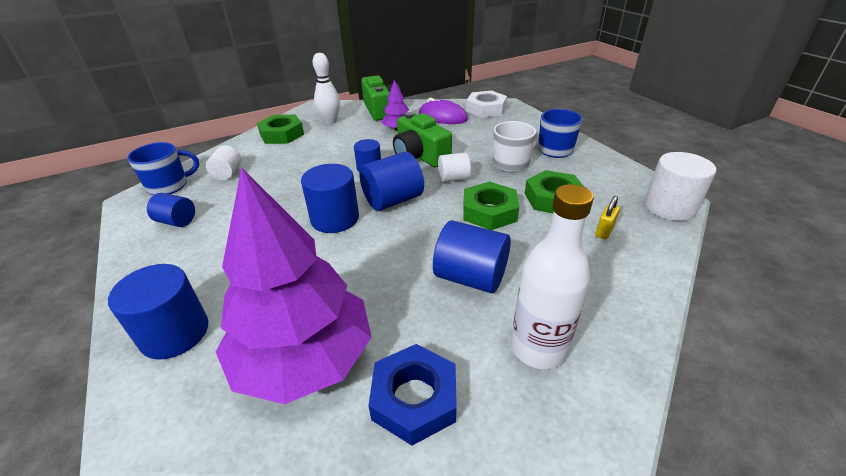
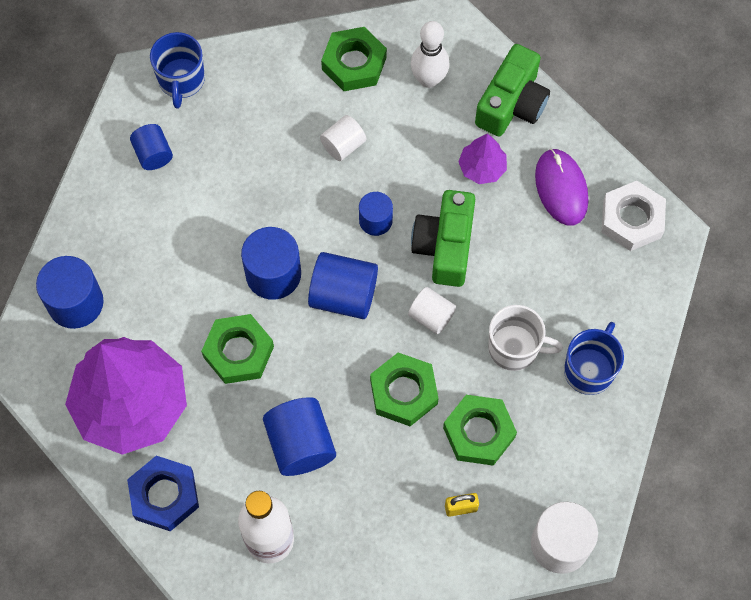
camera: 45 degrees right, 30 degrees up
(169, 186) = (181, 80): blue mug -> blue mug turned 75 degrees clockwise
(228, 173) = (244, 104): white cylinder -> white cylinder (343, 145)
(359, 265) = (238, 352): none -> green nut

